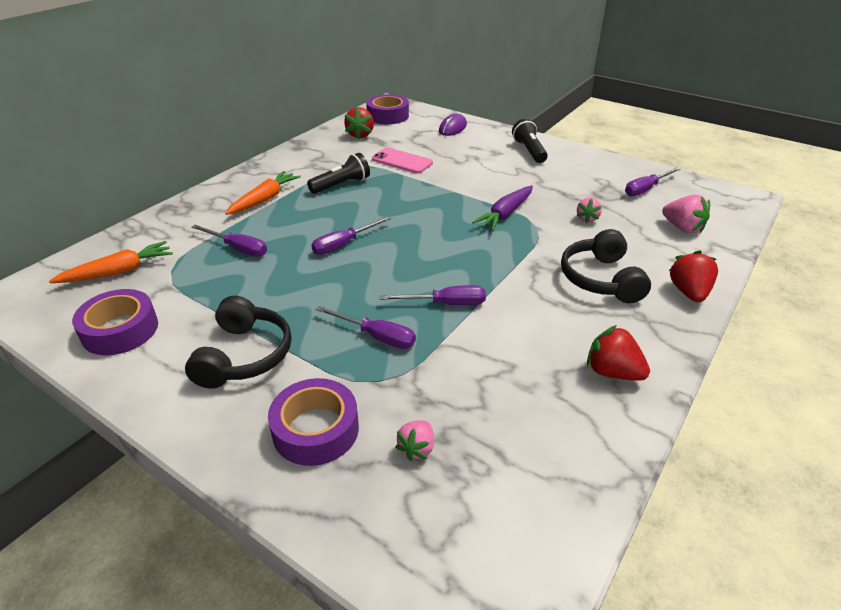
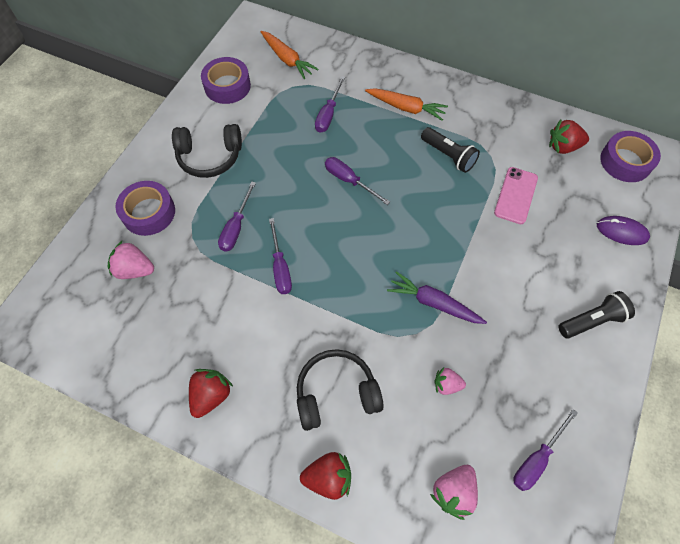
camera: 80 degrees right, 25 degrees up
(417, 448) = (135, 270): pink strawberry -> pink strawberry, size x1.52
(646, 189) = (537, 458): purple screwdriver -> purple screwdriver turned 90 degrees counterclockwise

